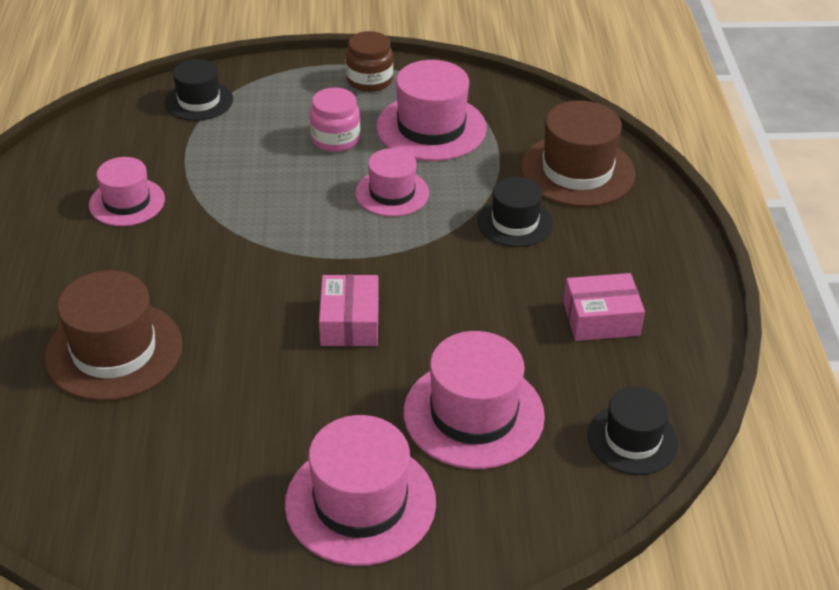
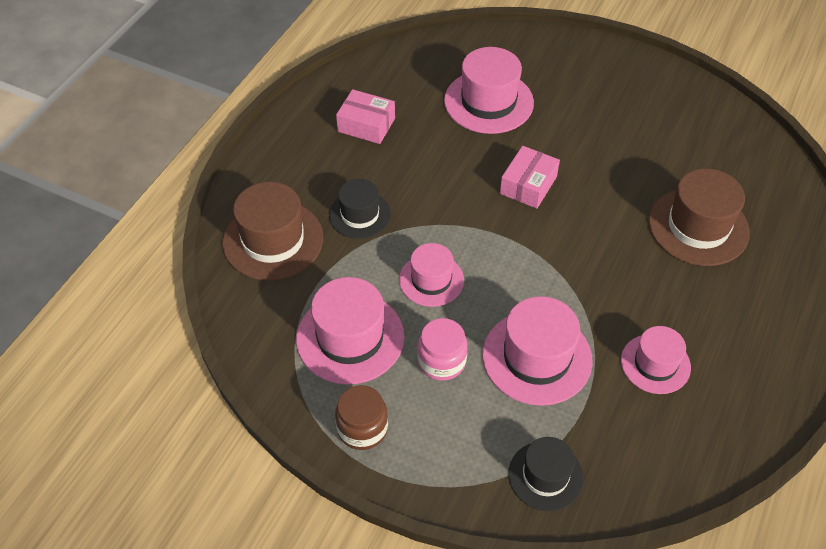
camera: 150 degrees left, 10 degrees up
(360, 502) = (580, 83): pink hat -> pink hat (537, 357)
(632, 439) = (412, 58): black hat -> none

